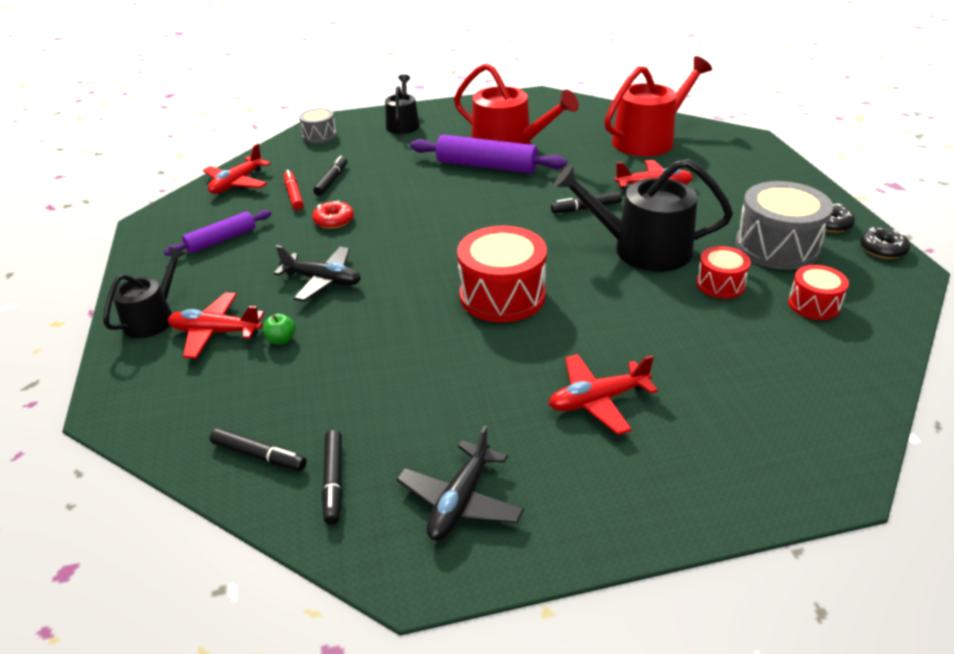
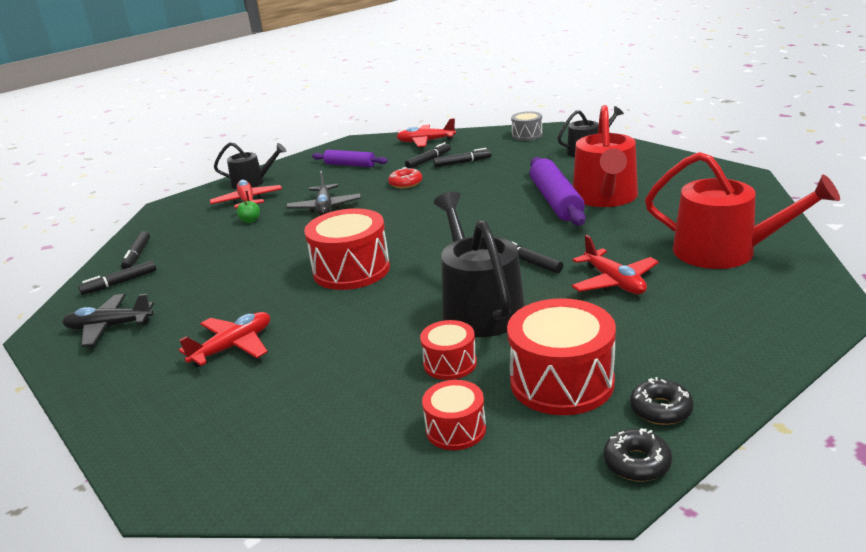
camera: 65 degrees right, 10 degrees down
(294, 195) = (428, 160): red marker -> black marker
(597, 400) = (233, 347): red plane -> red plane turned 90 degrees clockwise
(776, 247) = (561, 382): grey drum -> red drum

